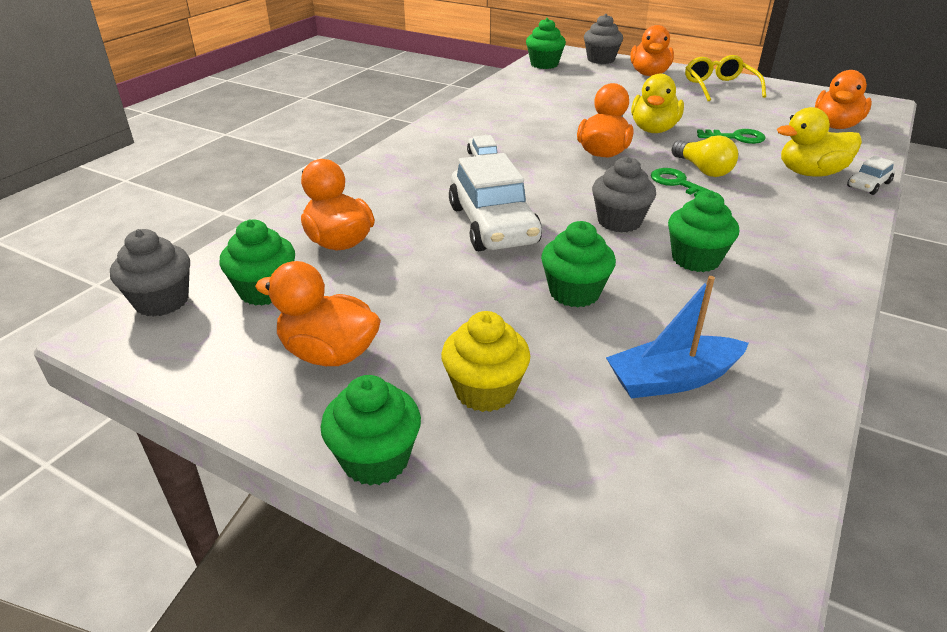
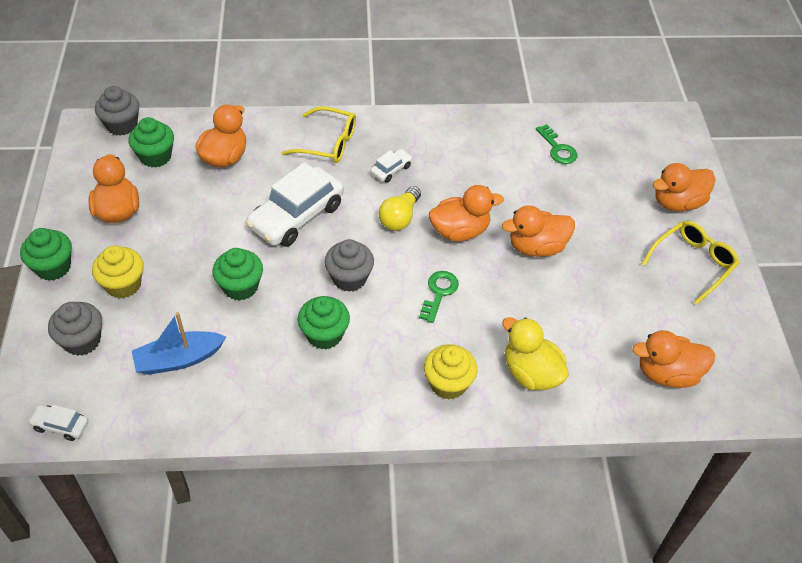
camera: 55 degrees right, 15 degrees up
(402, 177) = (328, 143): none -> yellow glasses
(544, 64) = (628, 124): green cupcake -> none
(601, 59) = (683, 156): grey cupcake -> grey cupcake (82, 341)
(653, 129) = (536, 247): yellow duck -> orange duck
(672, 379) = (179, 359): blue boat -> blue boat turned 60 degrees counterclockwise
(703, 170) = (478, 301): yellow light bulb -> yellow light bulb (400, 217)
(736, 137) = (568, 306): green key -> green key (557, 149)
(806, 212) = (448, 383): none -> yellow cupcake
(868, 185) = (538, 418): white car -> white car (61, 426)

